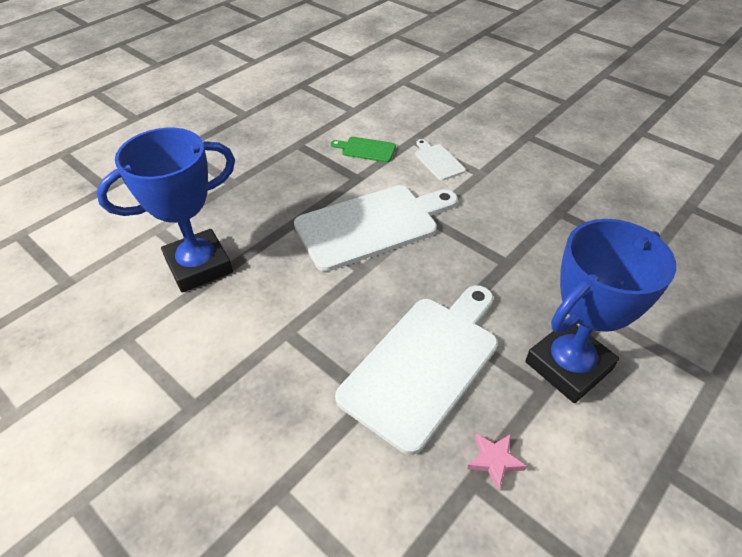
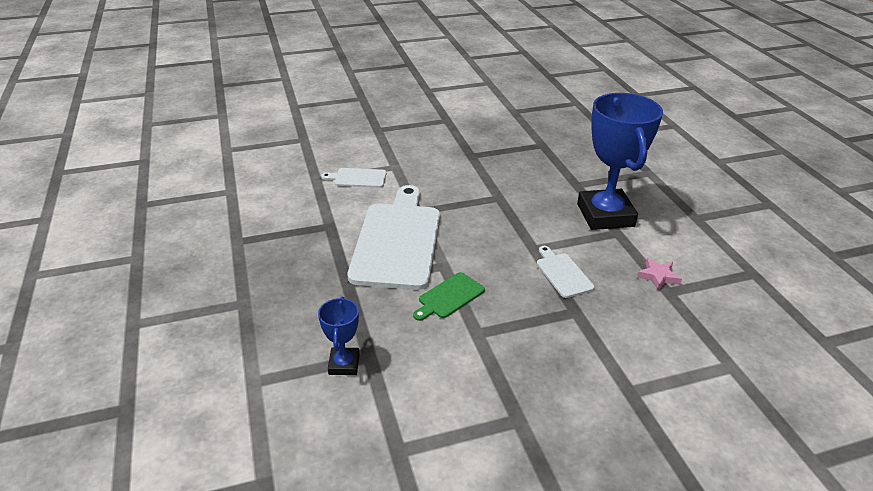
camera: 60 degrees left, 10 degrees down
(199, 266) = (344, 364): blue trophy -> blue trophy, size x0.47
(366, 149) = (297, 206): green cutting board -> green cutting board (449, 296)
(424, 364) = (563, 273): white cutting board -> white cutting board, size x0.45

